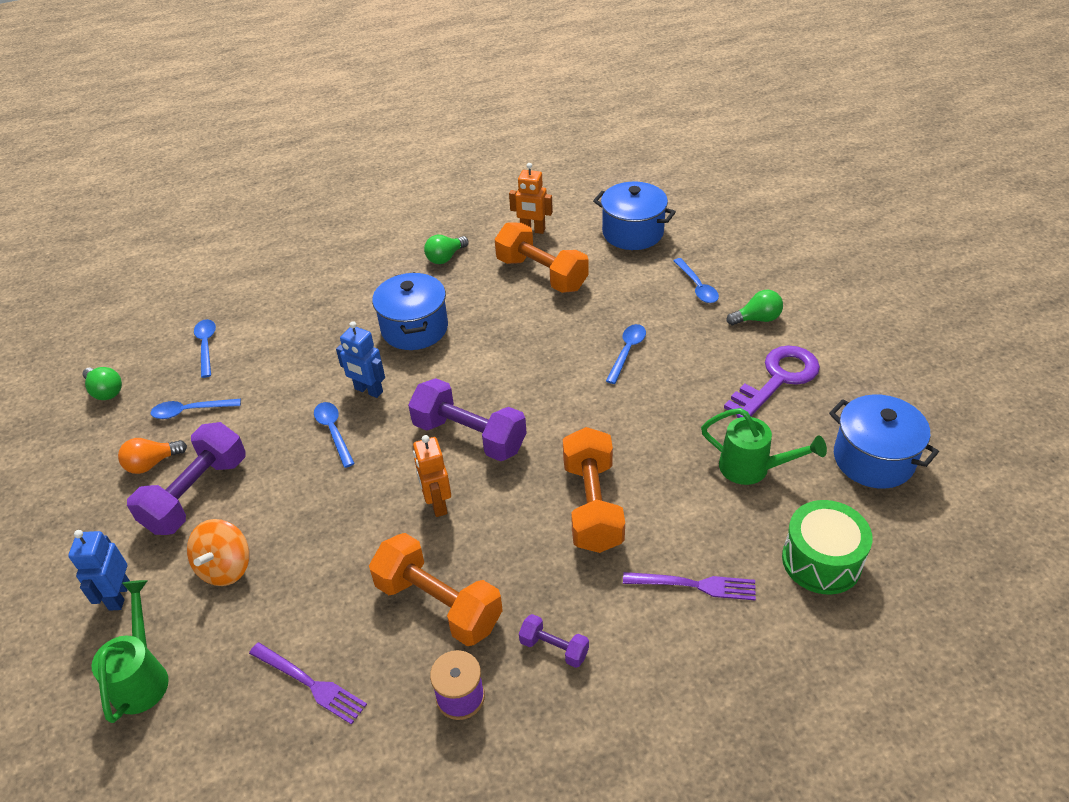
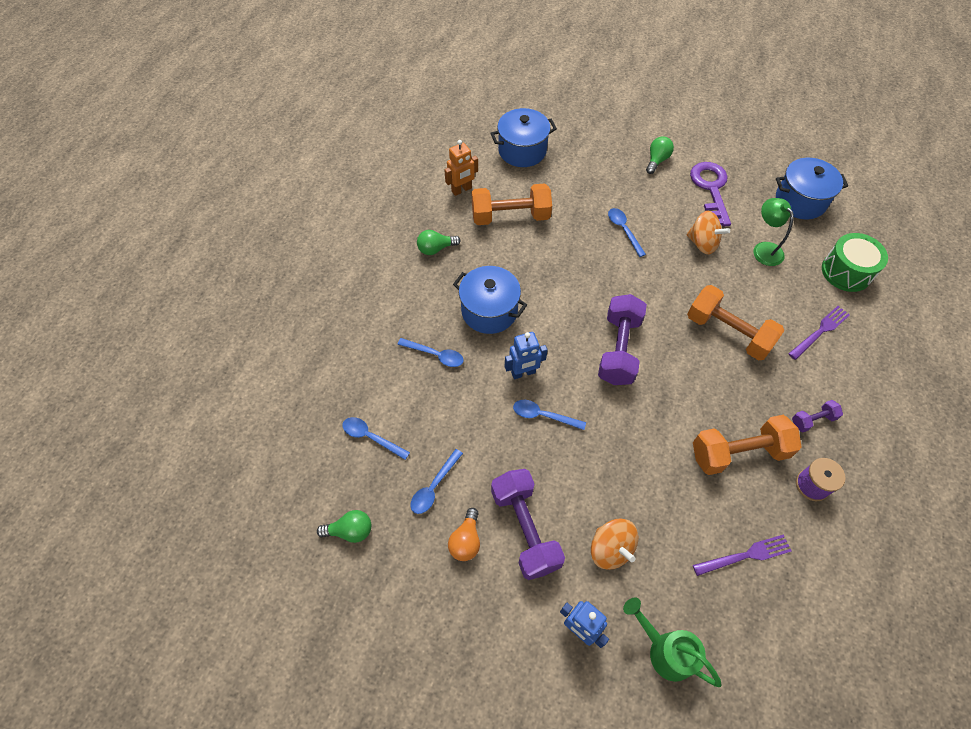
camera: 50 degrees left, 15 degrees up
(437, 504) = (660, 402): orange robot -> none
(445, 257) = (436, 249): green light bulb -> green light bulb turned 75 degrees clockwise
(469, 436) = (618, 349): purple dumbbell -> purple dumbbell turned 60 degrees counterclockwise
(690, 416) = (702, 243): none -> orange spinning top
(697, 286) = (603, 162): blue spoon -> blue spoon (435, 355)
(753, 469) = (764, 249): green watering can -> green lamp

